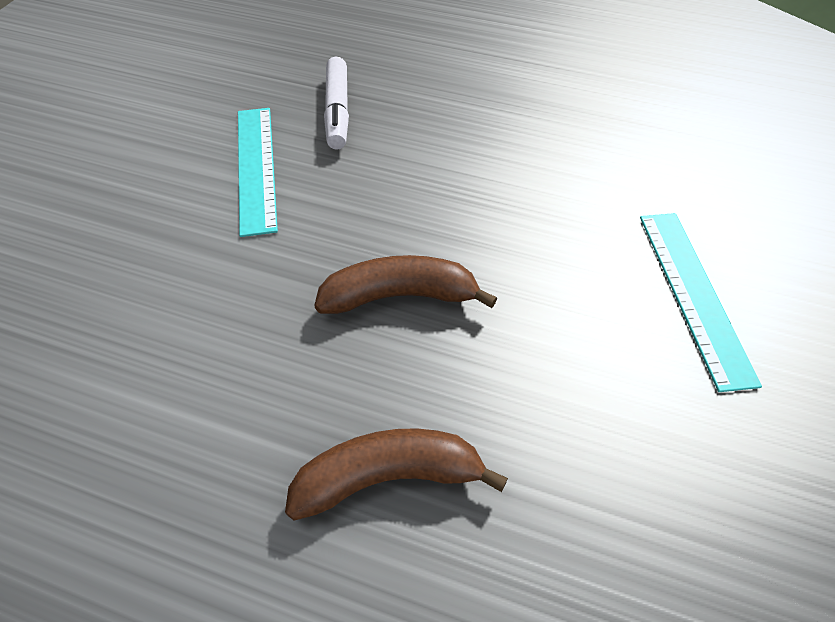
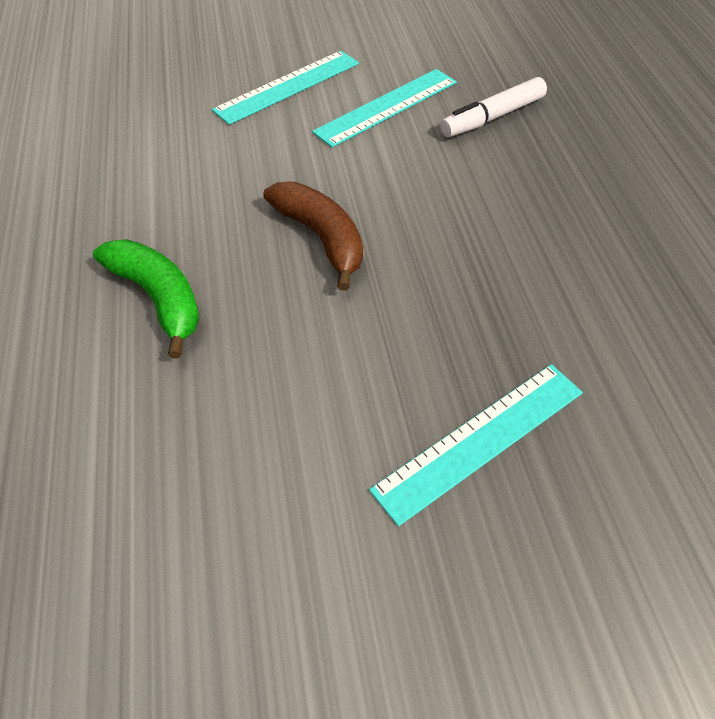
camera: 60 degrees right, 0 degrees up
(145, 224) = (287, 86): none -> turquoise ruler
(388, 477) = (158, 298): brown banana -> green banana

